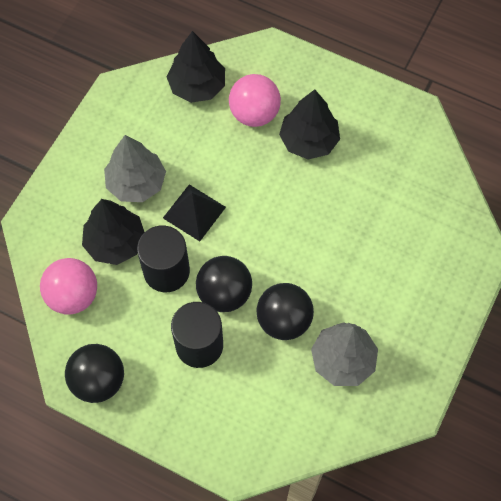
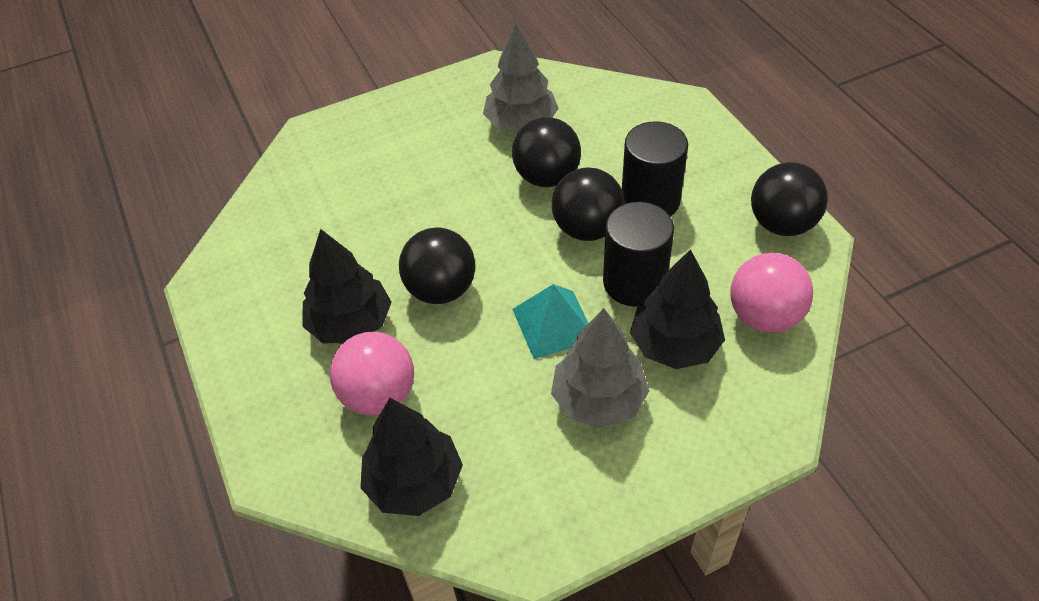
camera: 140 degrees left, 15 degrees down
(194, 212) = (553, 324): black pyramid -> turquoise pyramid
(278, 193) = (441, 289): none -> black ball

